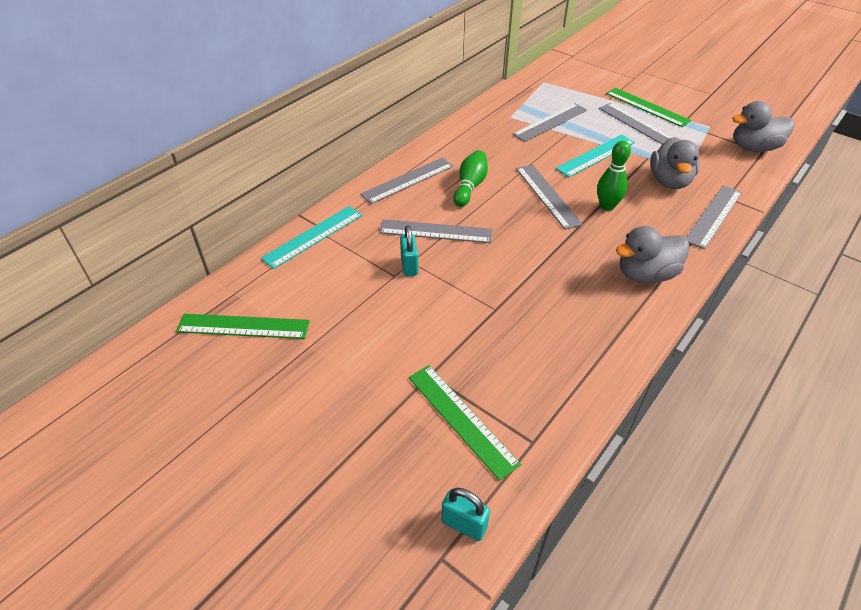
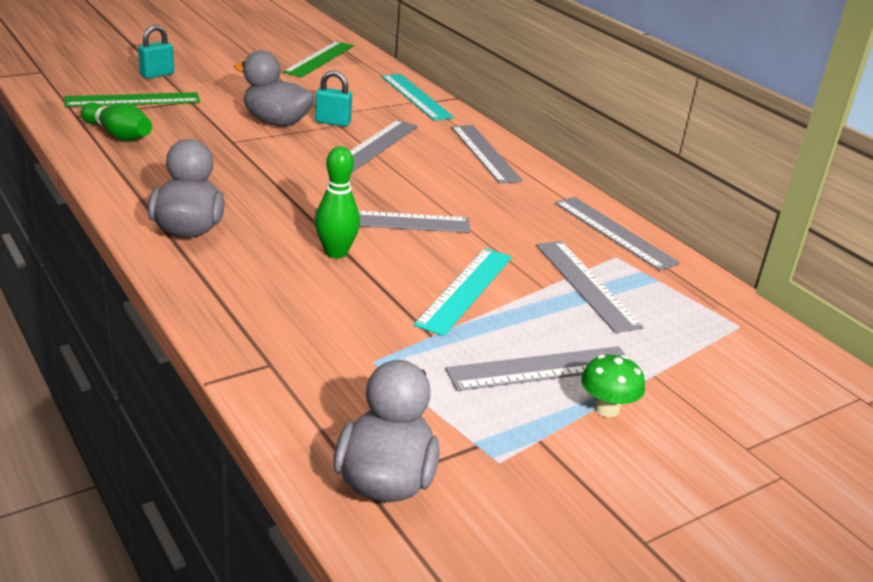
camera: 105 degrees right, 15 degrees down
(464, 524) = (51, 81): turquoise padlock -> turquoise padlock (157, 75)
(470, 186) = (448, 182): green bowling pin -> green bowling pin (118, 135)
(596, 155) = (465, 289): turquoise ruler -> turquoise ruler turned 45 degrees clockwise
(647, 107) = (606, 409): green ruler -> green mushroom
(669, 181) = (353, 327): grey duck -> grey duck (276, 122)
(714, 216) = (239, 328): grey ruler -> grey ruler (614, 232)

